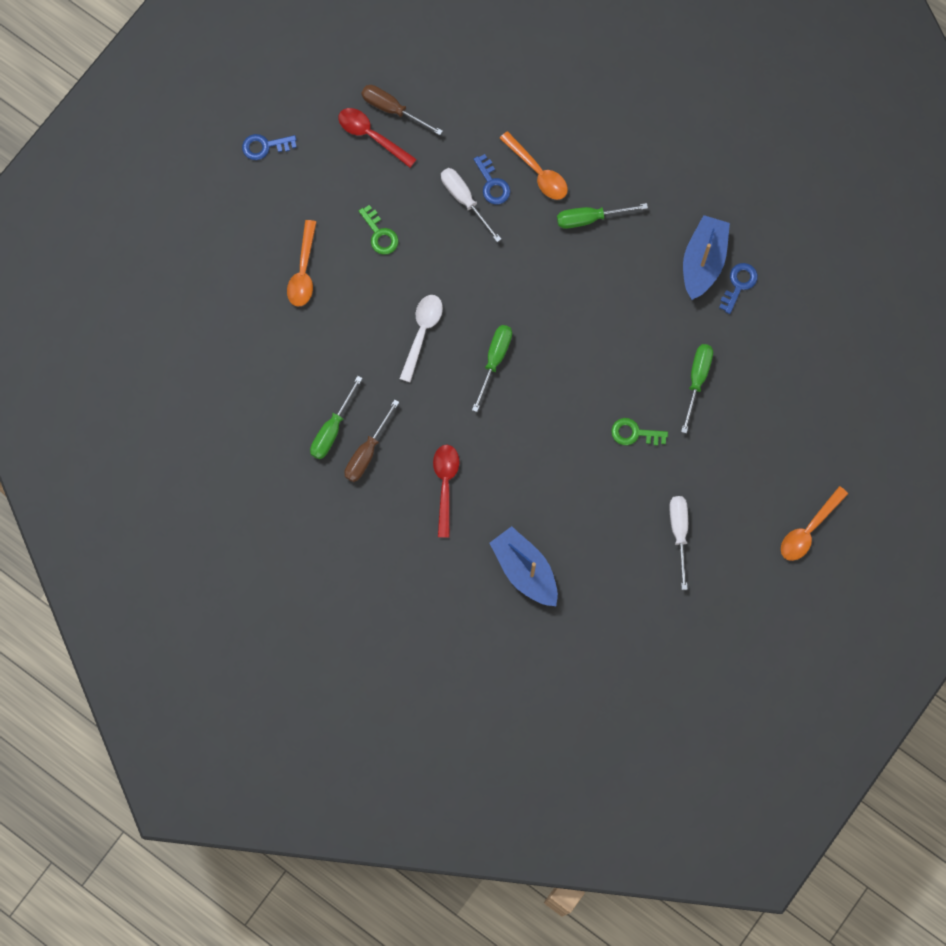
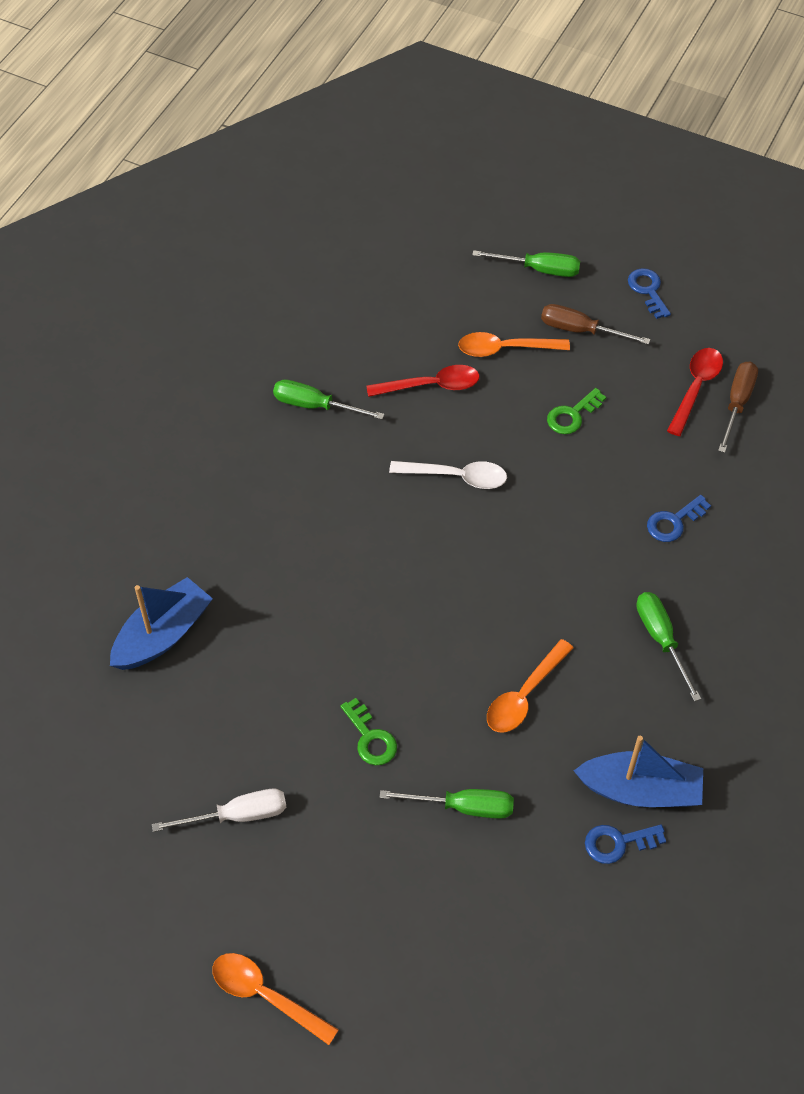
camera: 80 degrees right, 20 degrees down
(367, 452) = (292, 444): brown screwdriver -> brown screwdriver (580, 330)
(445, 485) = (263, 530): red spoon -> red spoon (431, 385)
(464, 199) = (643, 495): white screwdriver -> none
(494, 360) = (438, 559): green screwdriver -> green screwdriver (539, 269)
(538, 172) = (706, 570): orange spoon -> orange spoon (524, 695)
(634, 433) = (370, 738): green key -> green key turned 150 degrees clockwise
(739, 284) = (618, 843): blue key -> blue key turned 150 degrees clockwise

